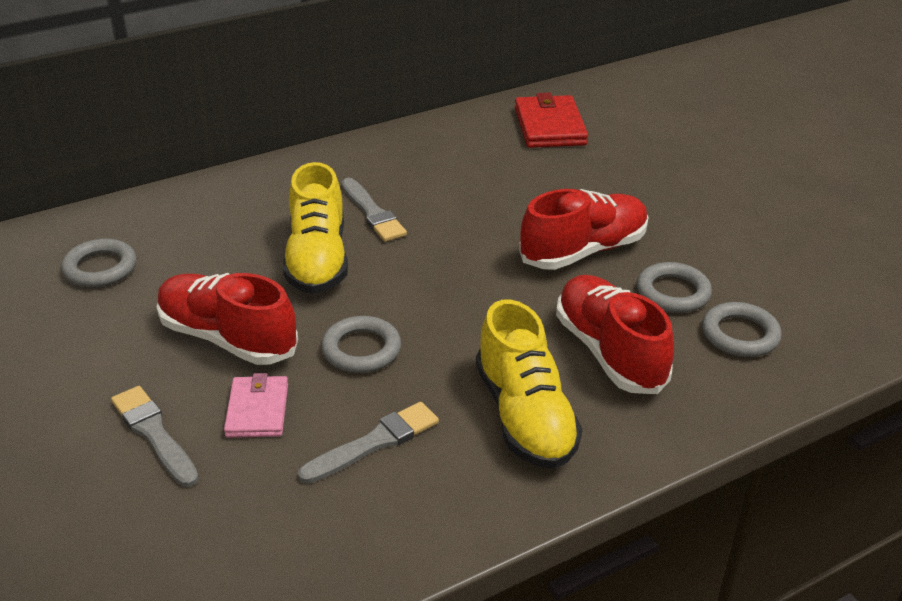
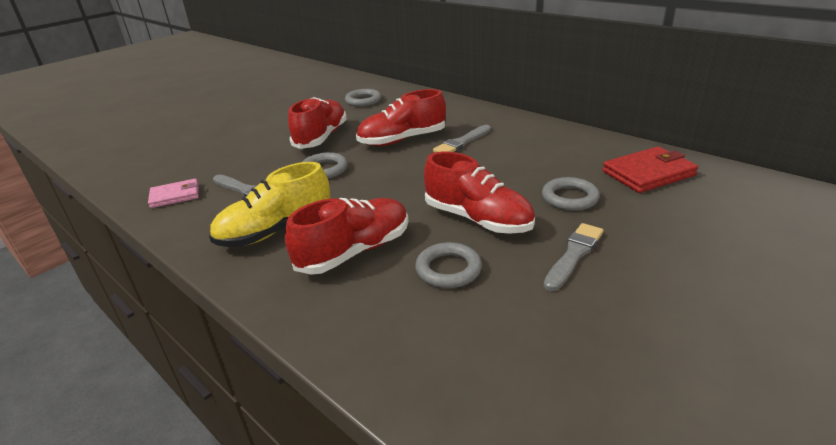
camera: 75 degrees right, 5 degrees down
(154, 434) = (246, 141): grey brush -> grey brush (574, 254)
(257, 410) = (267, 157): pink wallet -> pink wallet (175, 196)
(317, 260) = (402, 140): yellow shoe -> red shoe
(740, 335) = (406, 315): grey ring -> grey ring (569, 198)

